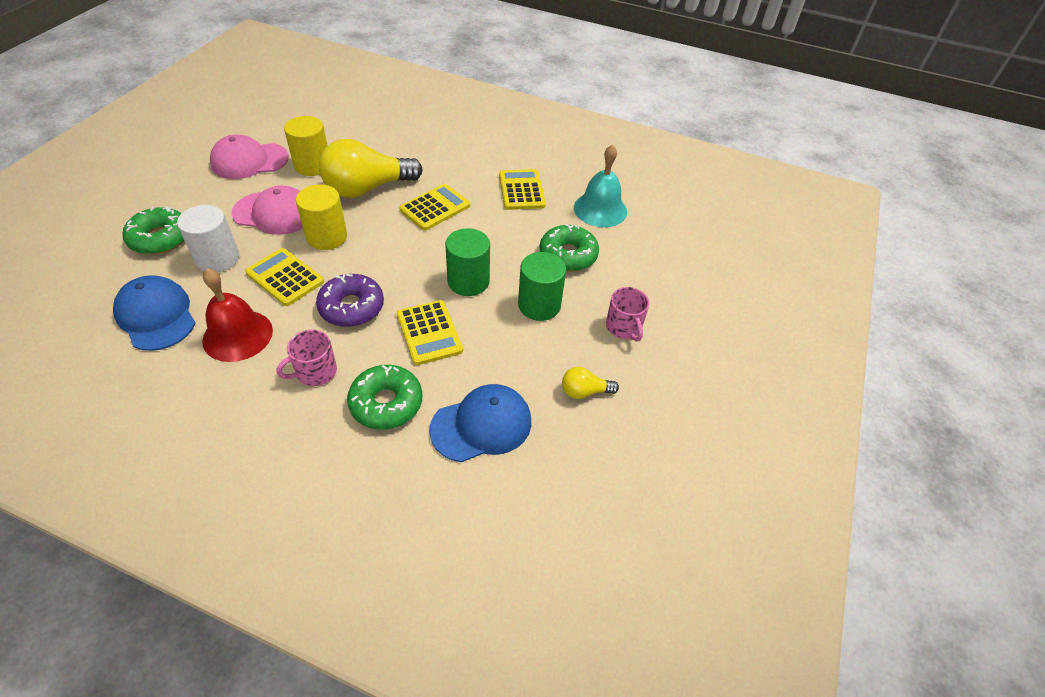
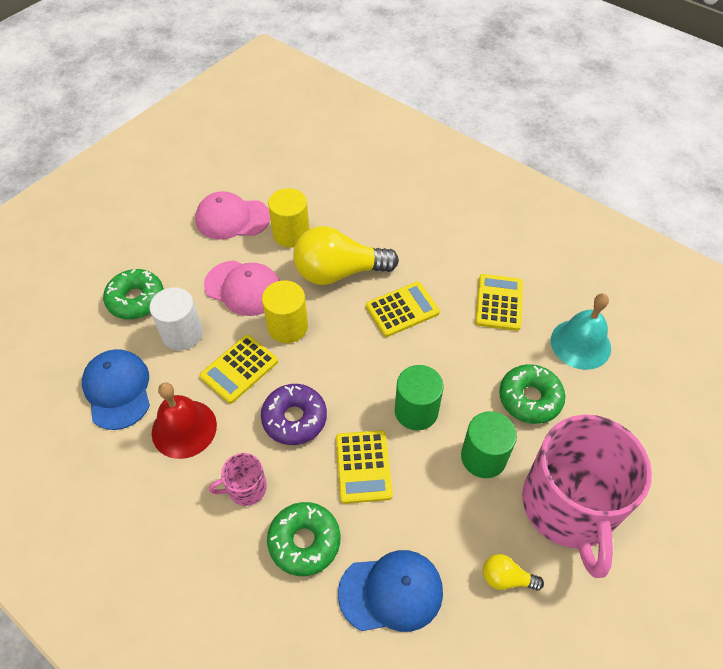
camera: 20 degrees right, 5 degrees up
(285, 277) = (239, 369): yellow calculator -> yellow calculator turned 105 degrees counterclockwise
(624, 327) = (569, 506): pink mug -> pink mug, size x2.41

